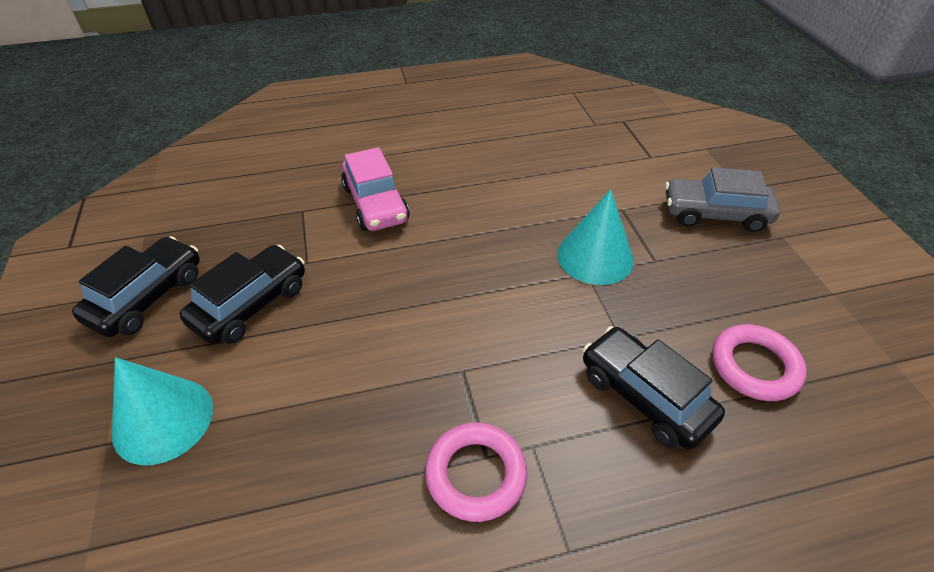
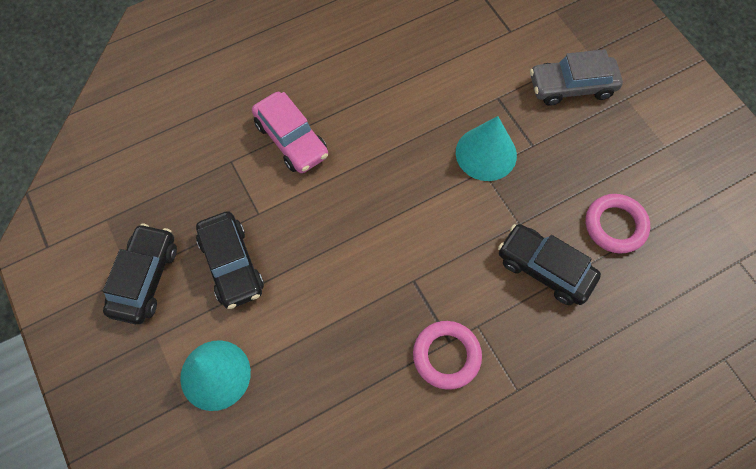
camera: 15 degrees left, 20 degrees up
(250, 304) = (232, 264): black car -> black car turned 135 degrees clockwise

